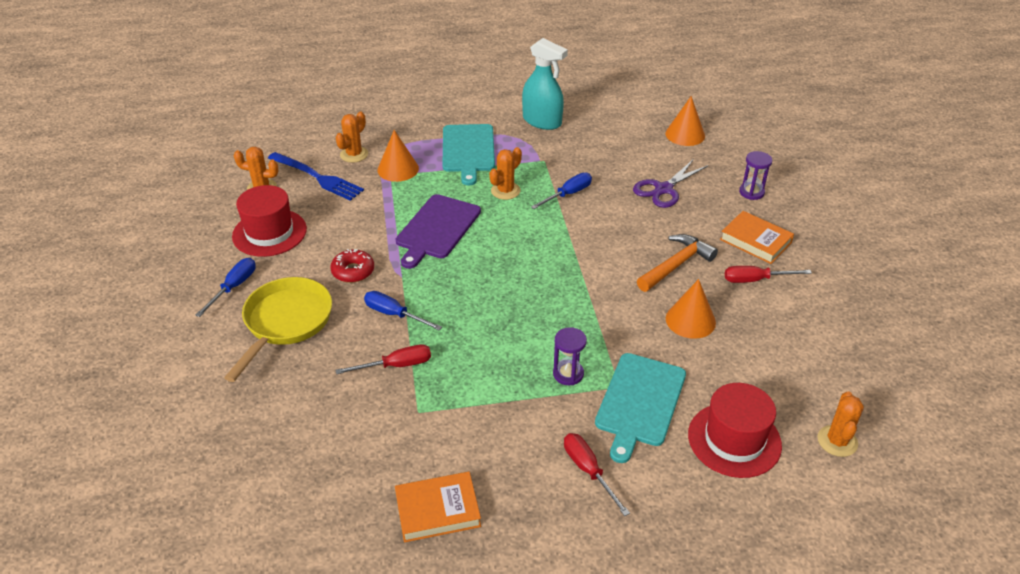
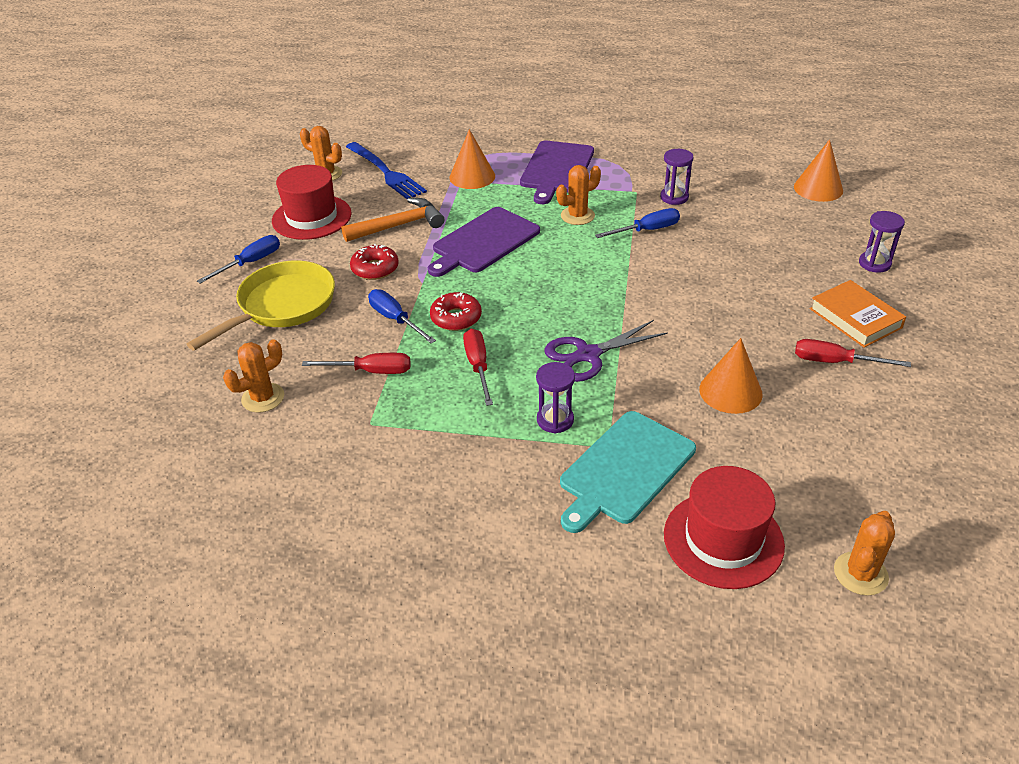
camera: 20 degrees right, 0 degrees up
(354, 154) = (434, 156): orange cactus -> orange cactus (263, 398)
(438, 510) = (338, 532): orange book -> none
(446, 302) = (456, 318): none -> red donut
(468, 150) = (556, 169): turquoise cutting board -> purple cutting board
(542, 121) = (653, 151): turquoise spray bottle -> none
(577, 161) = (674, 197): none -> purple hourglass
(588, 470) = (527, 531): red screwdriver -> red screwdriver (478, 366)
(663, 189) = (764, 243): purple scissors -> purple scissors (588, 355)
(676, 265) = (741, 327): orange hammer -> orange hammer (399, 225)

